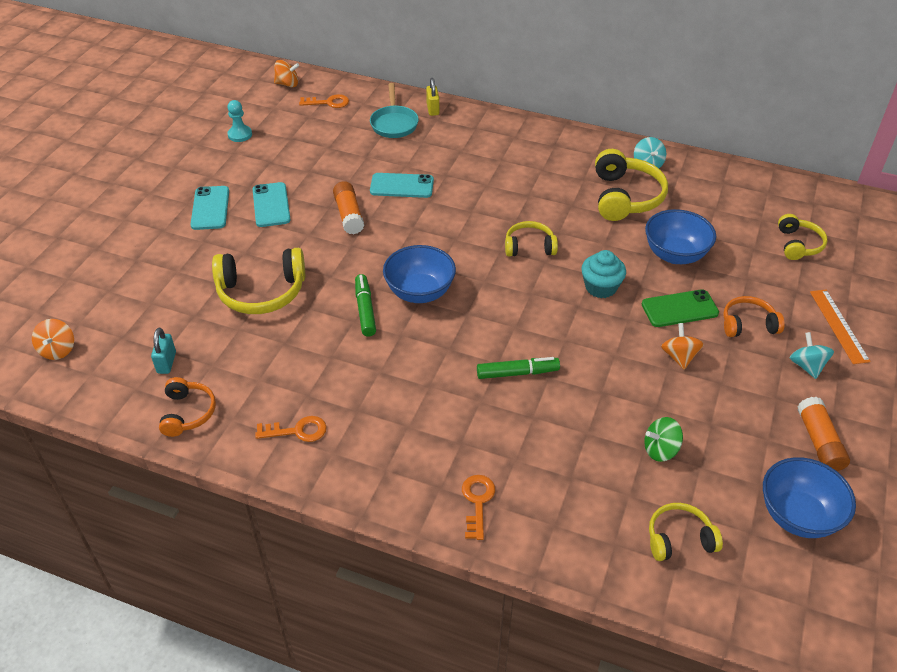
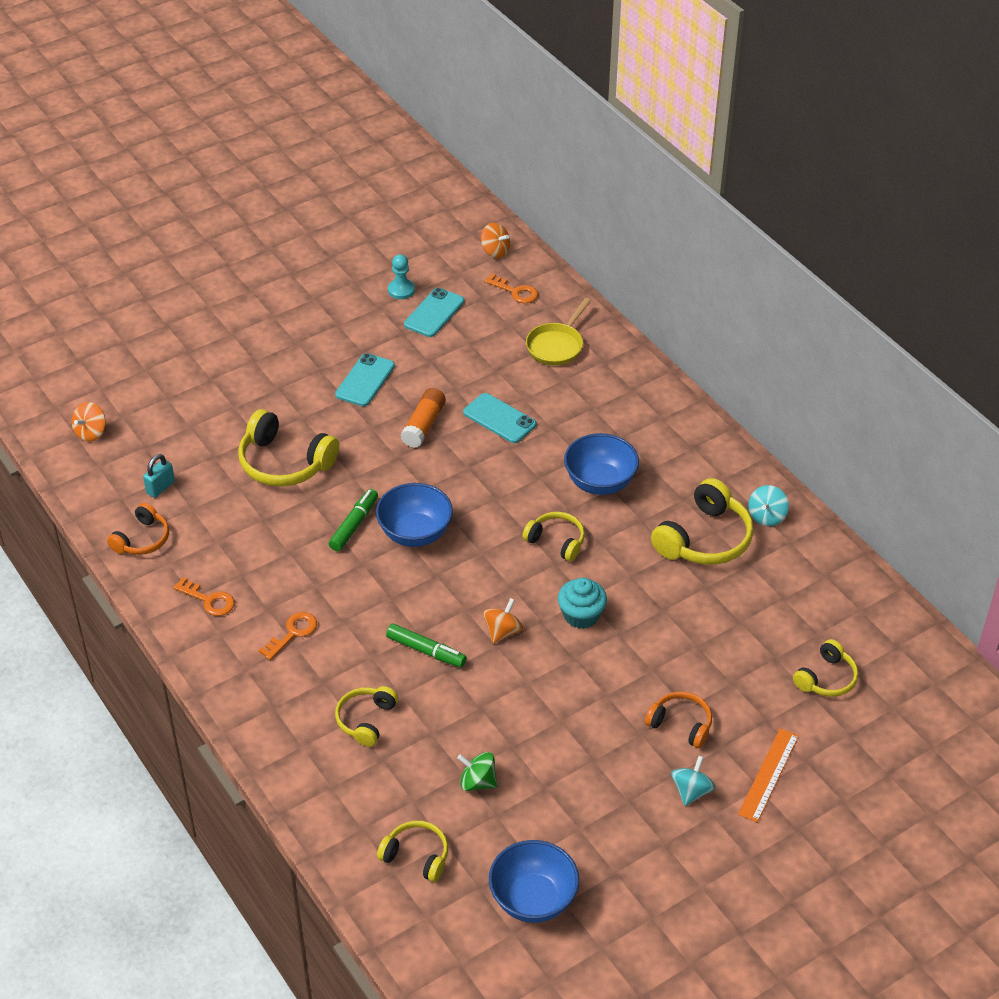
camera: 35 degrees right, 0 degrees up
(210, 208) = (311, 358): turquoise phone -> turquoise phone (434, 313)
(394, 123) = (557, 346): turquoise pan -> yellow pan
(432, 109) = (610, 347): yellow padlock -> none
(477, 502) = (291, 734): orange key -> orange key (293, 633)
(526, 453) = (366, 720): none -> yellow headphones
(675, 255) = (687, 622): blue bowl -> blue bowl (600, 482)
(679, 309) = (632, 675): green phone -> none
(679, 357) = (582, 716): orange spinning top -> orange spinning top (502, 631)
(819, 442) = (622, 857): orange glue stick -> none

